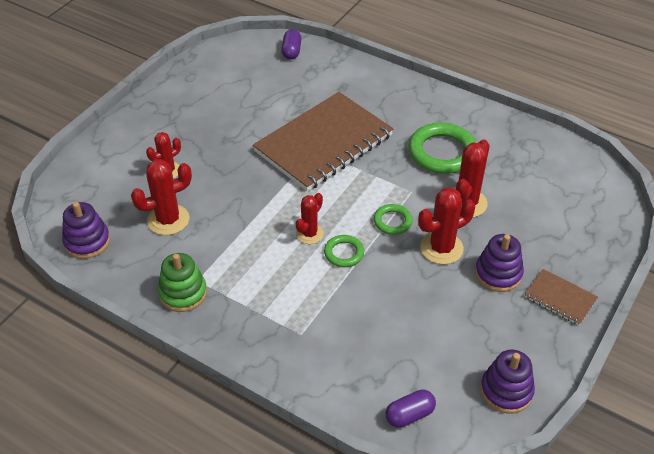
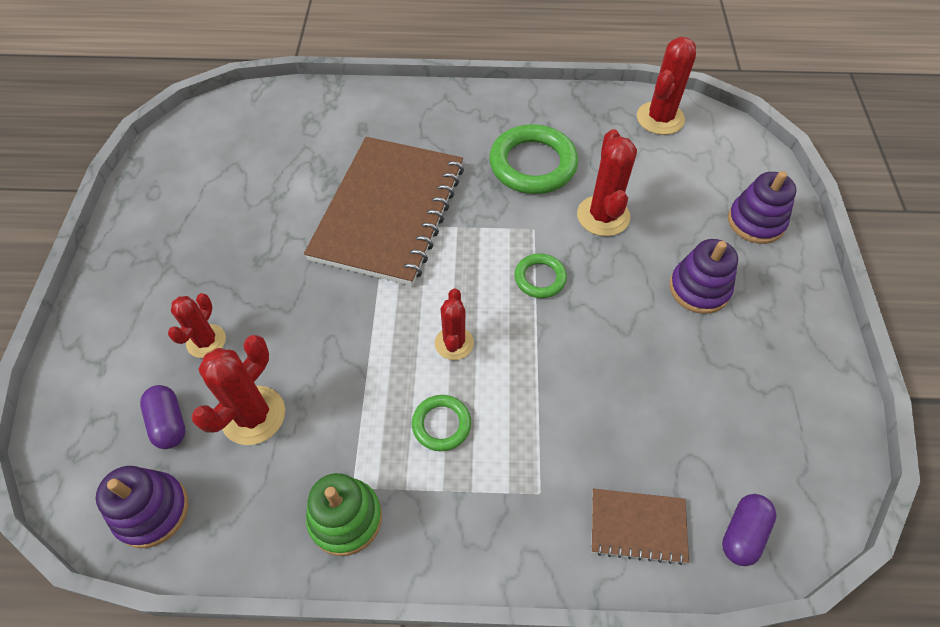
camera: 30 degrees left, 10 degrees up
(291, 51) = (268, 107): purple capsule -> purple capsule (169, 423)
(344, 253) = (513, 349): green ring -> green ring (441, 424)
(441, 248) = (617, 286): red cactus -> red cactus (660, 118)
(506, 391) = (816, 436): purple stacking toy -> purple stacking toy (755, 222)
(560, 298) = (781, 287): brown notebook -> brown notebook (638, 526)

